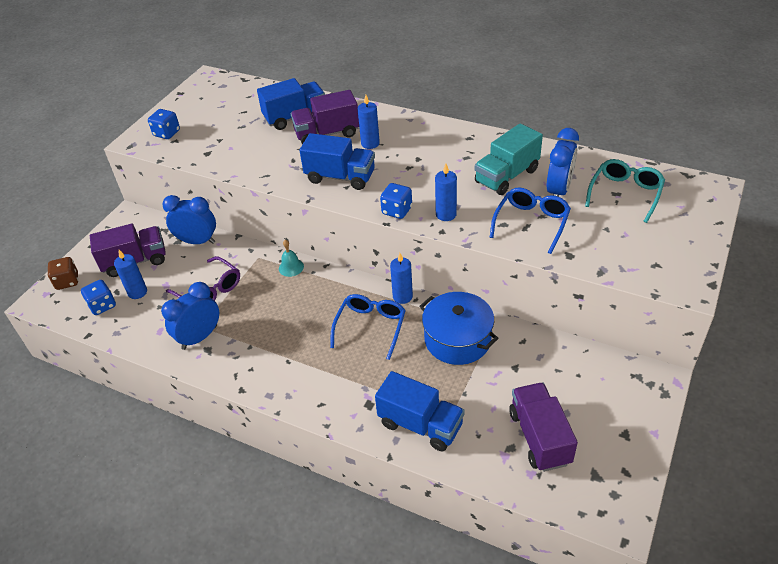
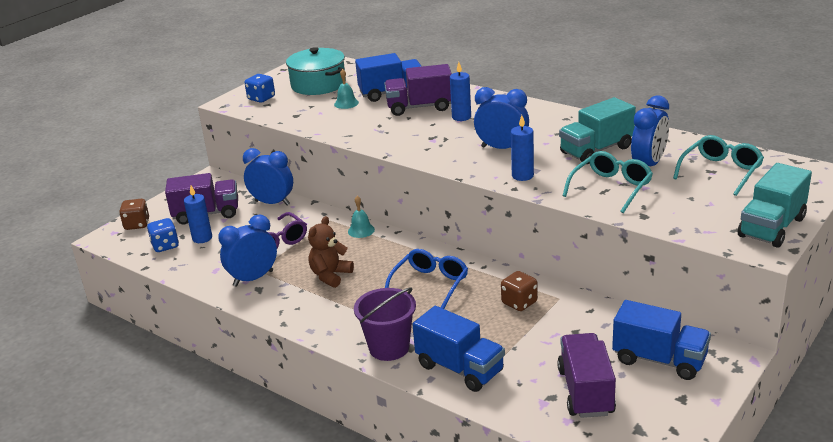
camera: 10 degrees right, 15 degrees down
(220, 111) = (318, 84): none -> turquoise pot
(254, 134) = (346, 103): none -> turquoise bell
(274, 326) = (330, 276): none -> brown teddy bear
(340, 177) = (423, 141): blue truck -> blue truck (659, 360)
(349, 407) = (389, 348): none -> purple bucket
(397, 211) = (472, 170): blue dice -> none
(402, 296) = (470, 263): blue candle -> none
(418, 181) = (502, 148): none -> blue clock
(457, 339) = (519, 303): blue pot -> brown dice
(531, 223) = (611, 188): blue glasses -> turquoise glasses
(686, 259) = (771, 227): none -> turquoise truck

